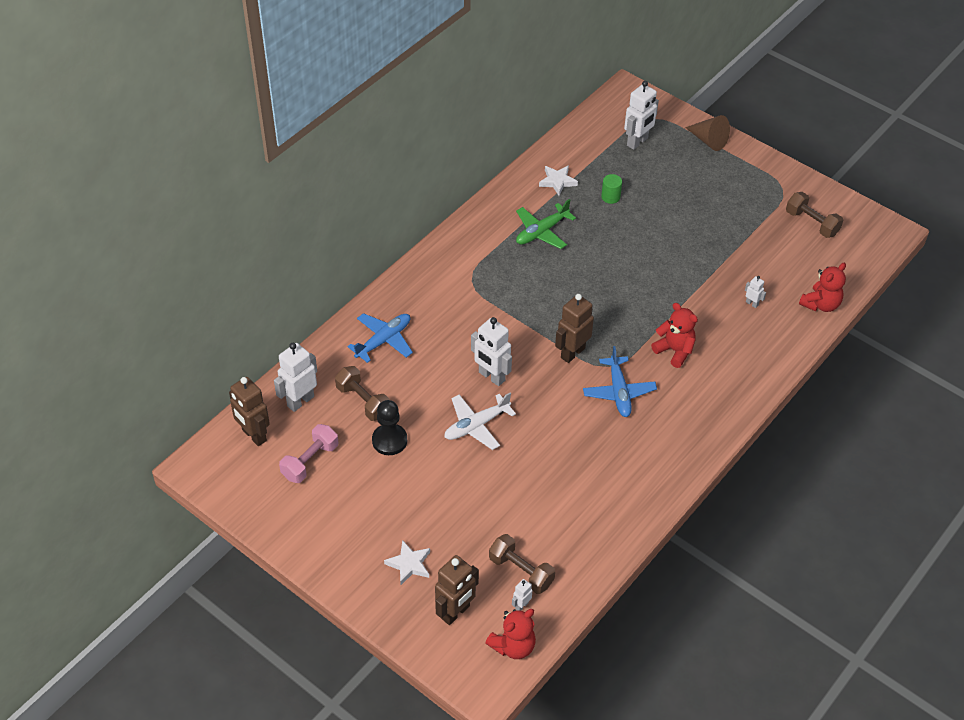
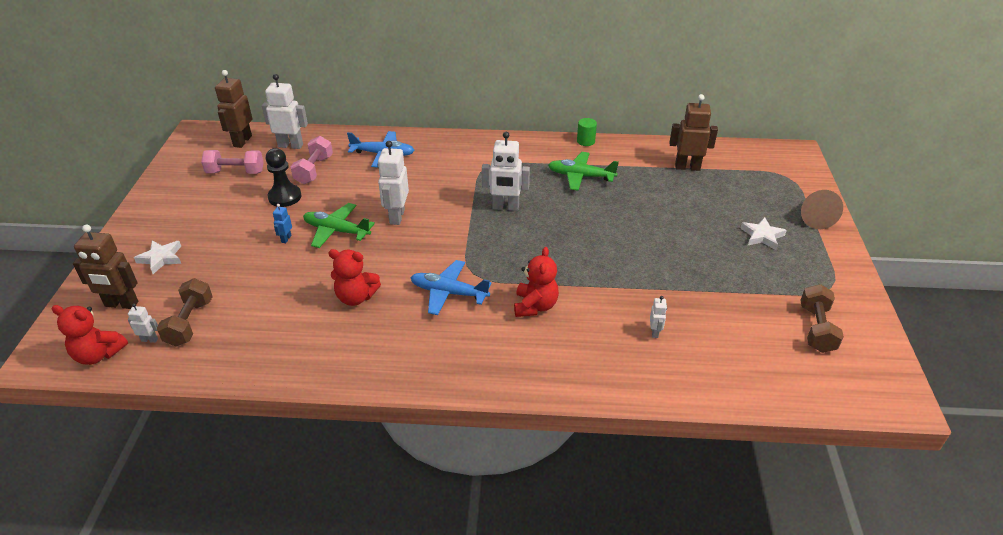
camera: 55 degrees right, 10 degrees down
(363, 401) = (314, 170): brown dumbbell -> pink dumbbell
(457, 465) = (286, 239): none -> blue robot
(476, 426) = (336, 231): white plane -> green plane
(557, 181) = (644, 161): white star -> white star (762, 236)
(572, 353) = (467, 247): brown robot -> brown robot (687, 167)
(610, 197) = (667, 193): green cylinder -> green cylinder (585, 141)
(619, 392) = (448, 293): blue plane -> blue plane turned 60 degrees clockwise
(637, 142) = (749, 181): white robot -> white robot (505, 207)
(820, 304) = (717, 385): red teddy bear -> red teddy bear (356, 297)

